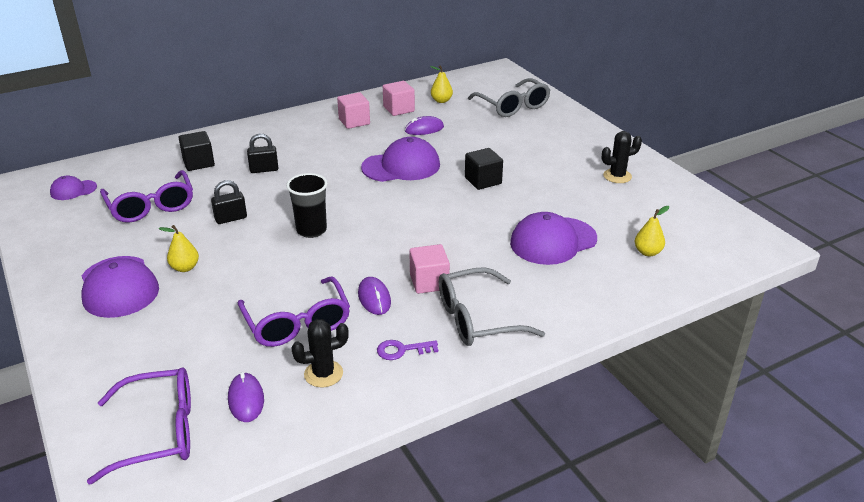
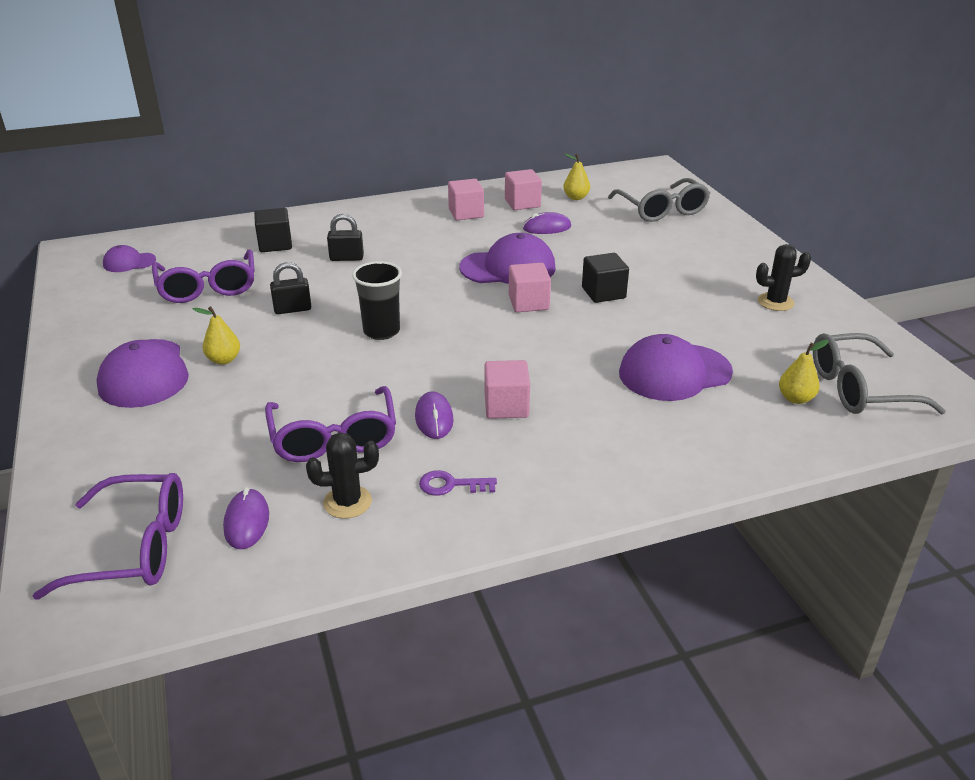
camera: 10 degrees right, 0 degrees up
(425, 194) = (528, 303): none -> pink cube
(477, 319) = (554, 457): grey glasses -> grey glasses (859, 389)

